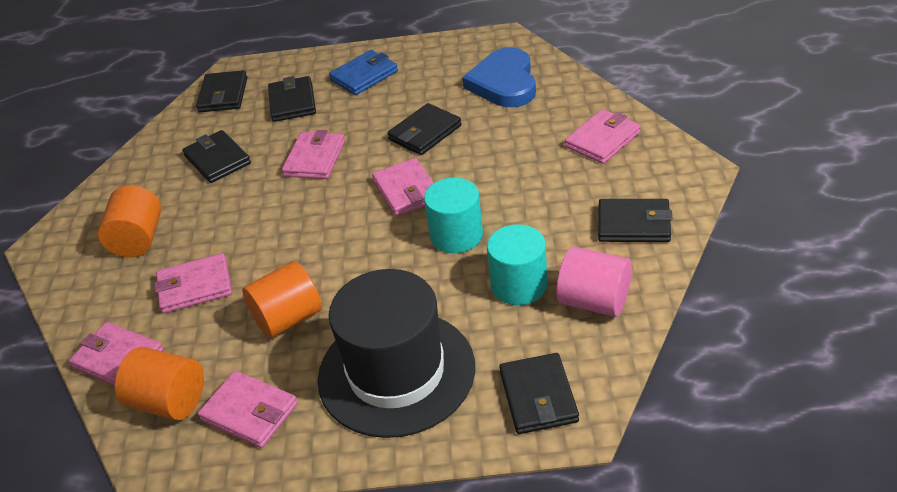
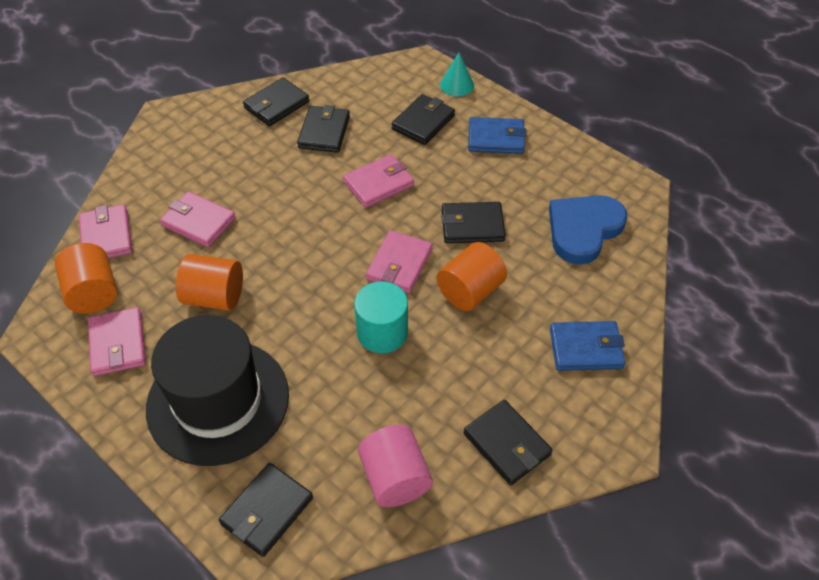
camera: 40 degrees right, 10 degrees up
(138, 240) = (213, 156): orange cylinder -> orange cylinder (470, 291)
(223, 95) = (390, 79): black wallet -> black wallet (276, 105)
(284, 65) = (457, 85): none -> turquoise cone
(519, 285) = (367, 413): turquoise cylinder -> none
(602, 140) = (586, 348): pink wallet -> blue wallet

